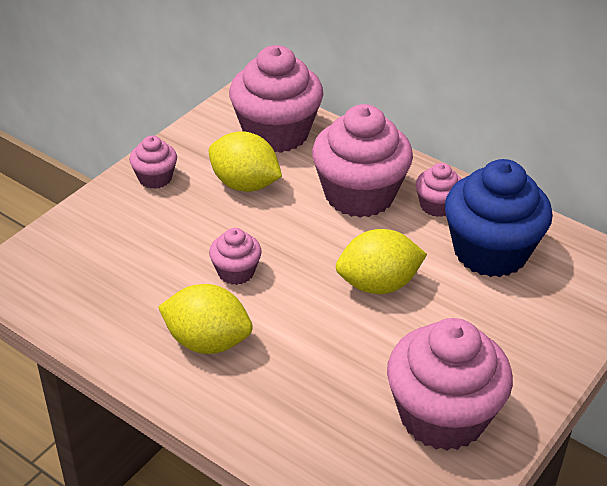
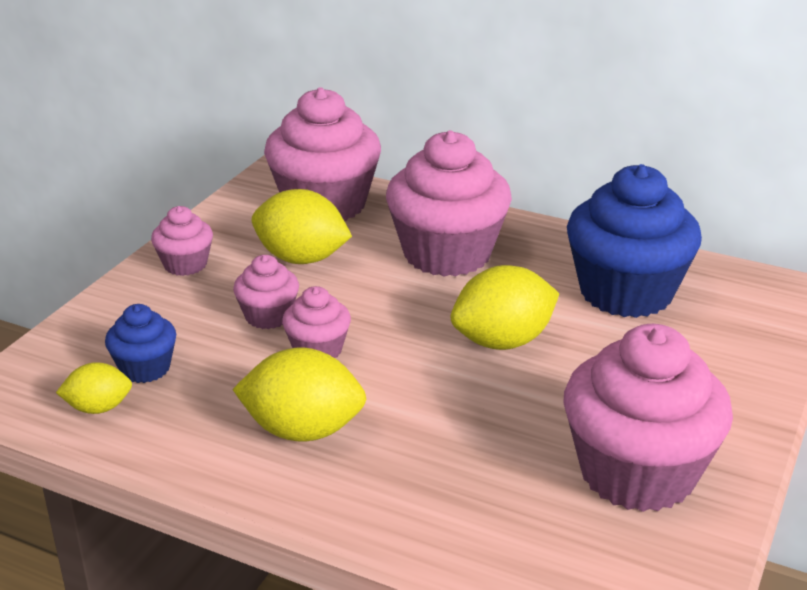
camera: 10 degrees left, 10 degrees down
(66, 300) = (98, 408): none -> yellow lemon
(106, 270) = (145, 368): none -> blue cupcake
(437, 205) = (544, 254): pink cupcake -> pink cupcake (268, 316)

